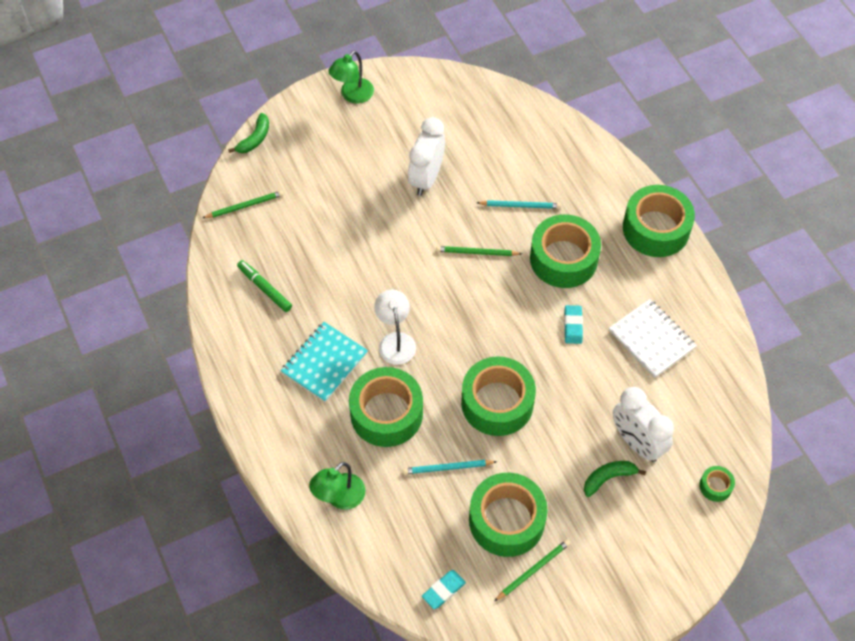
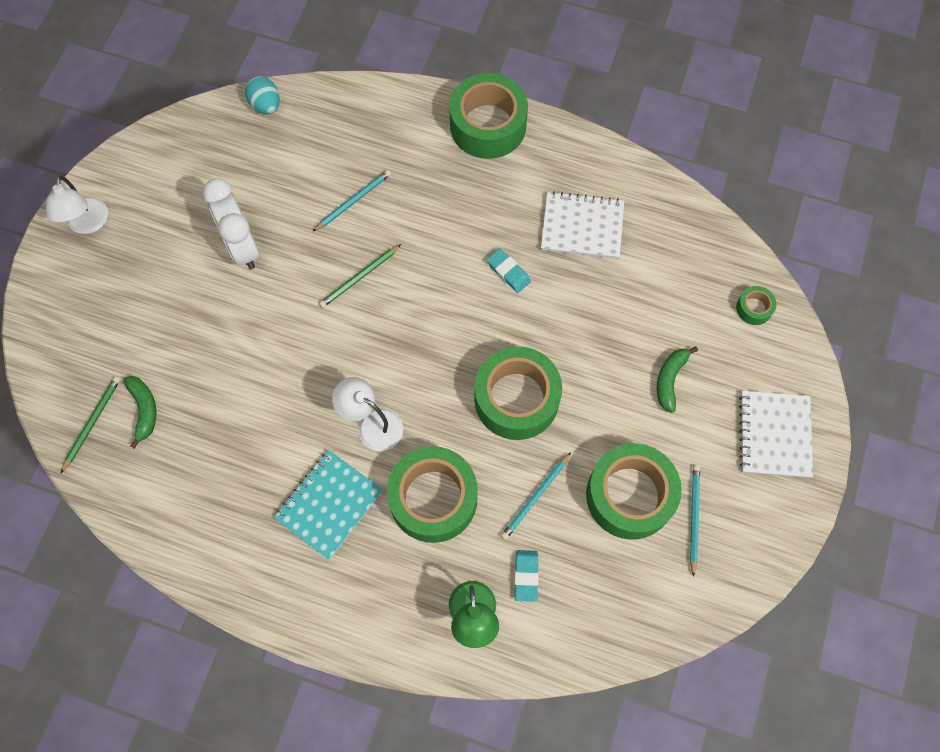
camera: 45 degrees left, 10 degrees up
(255, 139) = (32, 348): green banana -> green banana (144, 410)
(264, 288) = (198, 486): green marker -> none
(324, 363) = (329, 505): turquoise notebook -> turquoise notebook turned 45 degrees clockwise
(352, 95) = (87, 224): green lamp -> white lamp
(443, 590) = (643, 609): turquoise eraser -> turquoise eraser (526, 576)
(526, 108) = (266, 105): none -> turquoise egg
(533, 570) = (694, 518): green pencil -> turquoise pencil
(563, 259) = (439, 218): green tape -> none
(636, 443) = (660, 328): white clock -> none
(642, 572) = (774, 435): none -> white notebook

